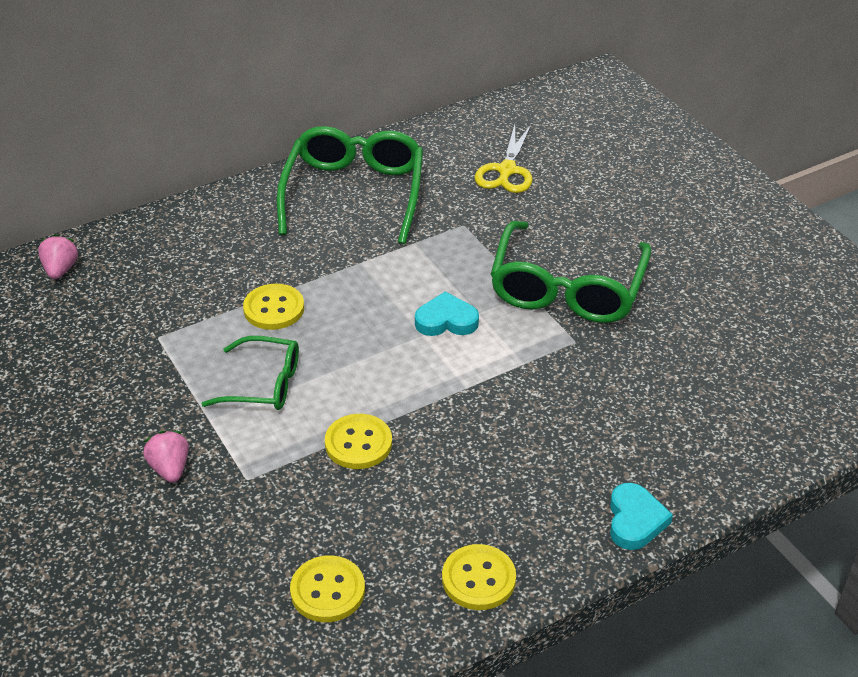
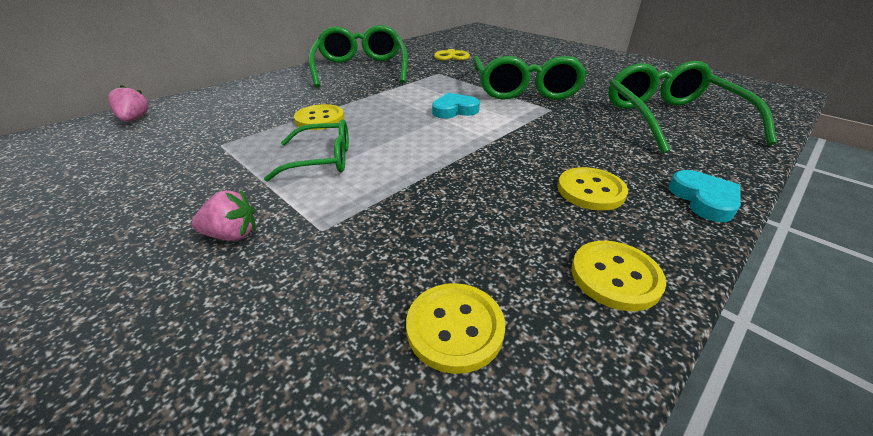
camera: 15 degrees left, 5 degrees down
(170, 468) = (232, 235): pink strawberry -> pink strawberry turned 120 degrees clockwise
(358, 443) = (424, 185): yellow button -> yellow button (590, 190)
(720, 391) = (671, 119): none -> green glasses

